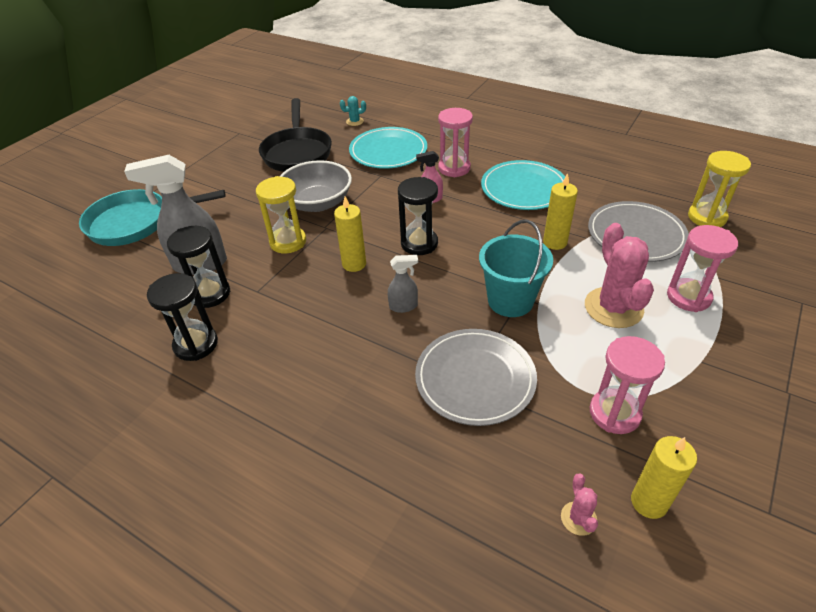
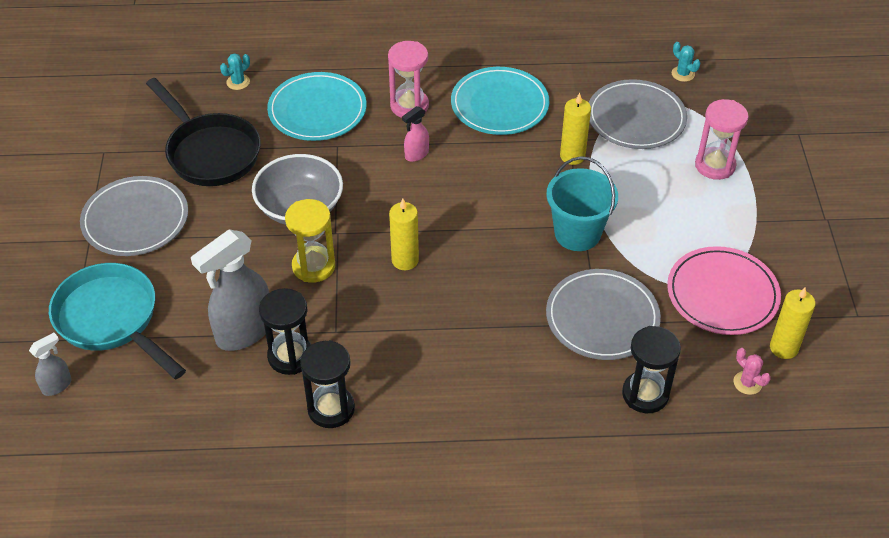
camera: 35 degrees left, 5 degrees up
(136, 223) = (112, 320): turquoise pan -> turquoise pan turned 90 degrees clockwise
(214, 173) = (135, 220): none -> grey plate
(403, 306) = (490, 281): grey spray bottle -> grey spray bottle (57, 385)
(419, 243) = (449, 211): black hourglass -> black hourglass (645, 394)
(613, 308) = (664, 202): pink cactus -> none
(614, 413) = (722, 294): pink hourglass -> pink plate
(707, 217) = (683, 74): yellow hourglass -> turquoise cactus

